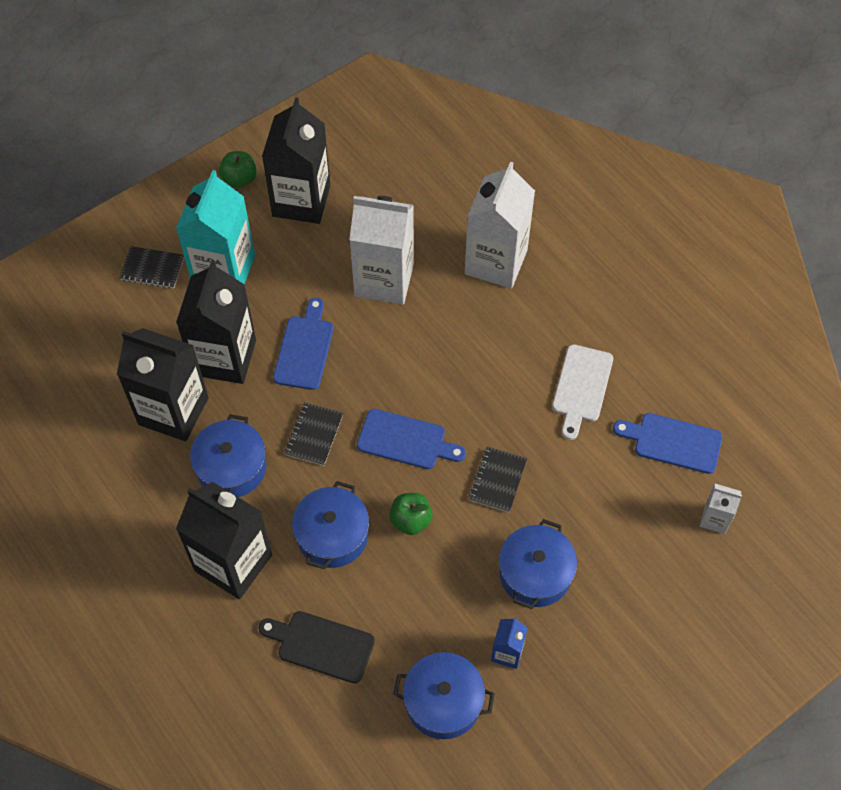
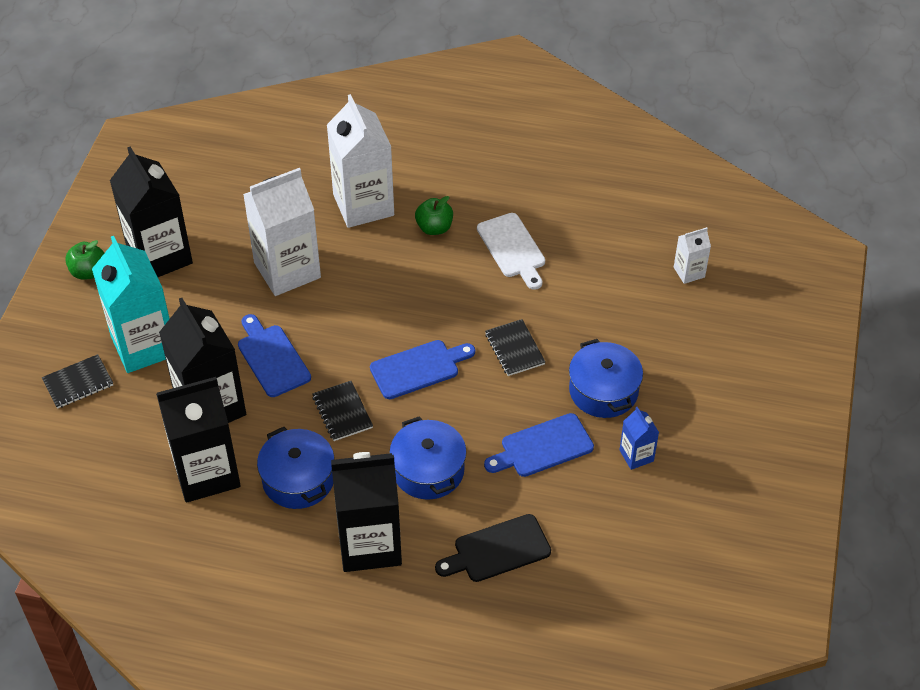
camera: 40 degrees left, 10 degrees down
(411, 520) = (478, 419): green apple -> green apple (434, 228)
(443, 701) = (625, 520): blue pot -> none
(673, 442) = (612, 242): blue cutting board -> blue cutting board (542, 447)

